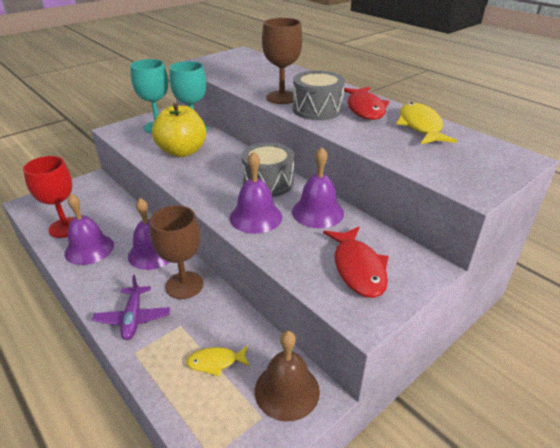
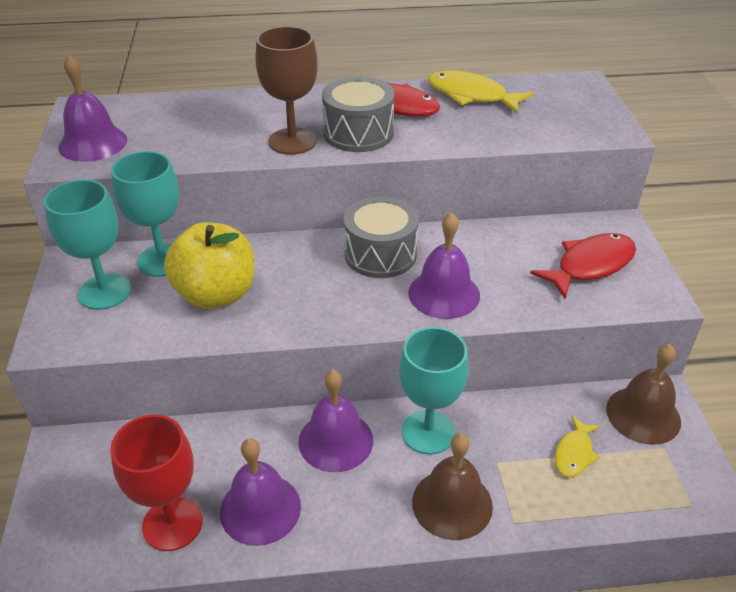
camera: 55 degrees left, 5 degrees up
(133, 318) = (452, 503): purple plane -> brown bell
(184, 285) = (428, 432): brown goblet -> turquoise goblet
(317, 212) = (475, 246): purple bell -> purple bell (93, 143)
(358, 268) = (590, 265): red fish -> red fish turned 60 degrees counterclockwise

